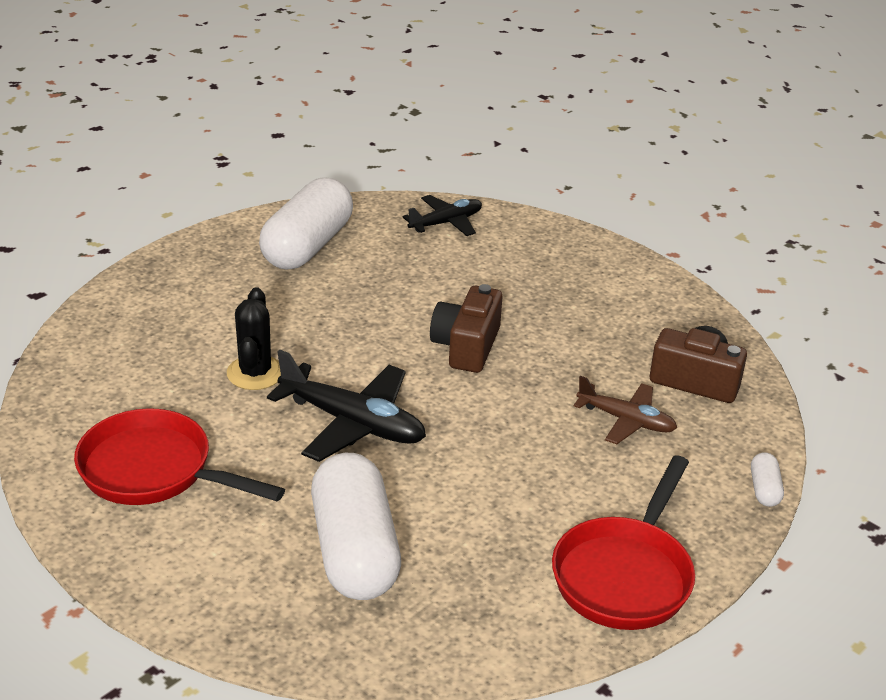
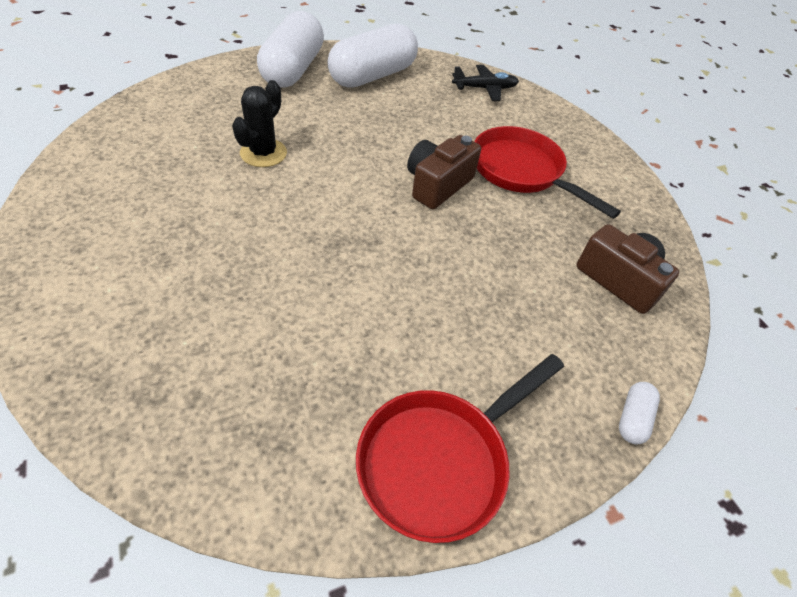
camera: 20 degrees right, 15 degrees up
(154, 471) = (128, 203): red pan -> red pan (522, 172)
(353, 423) = (303, 217): black plane -> none
(355, 550) = (218, 332): white capsule -> white capsule (293, 69)
(626, 421) = (534, 296): brown plane -> none

